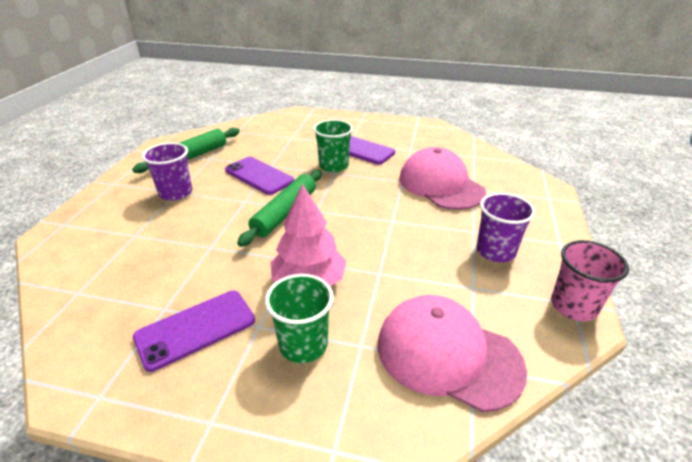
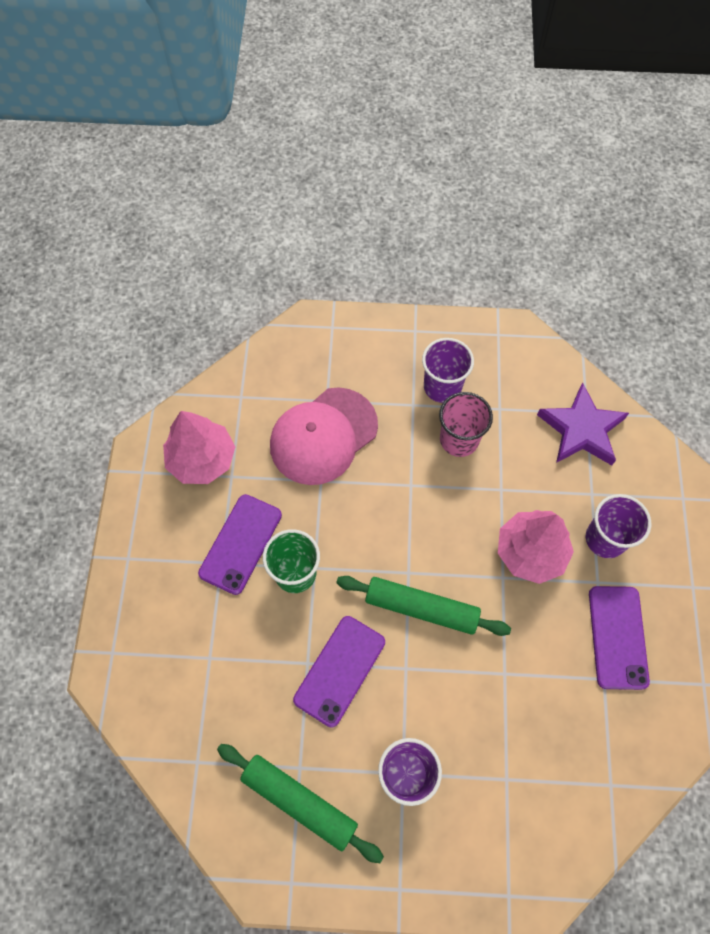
camera: 100 degrees left, 30 degrees up
(195, 329) = (617, 637): purple phone -> purple phone turned 45 degrees clockwise
(303, 344) = (605, 539): green cup -> purple cup
(424, 141) = (202, 459): none -> pink tree
(447, 354) = (581, 429): pink cap -> purple star
(573, 306) = (502, 335): pink cup -> pink cup (459, 439)

